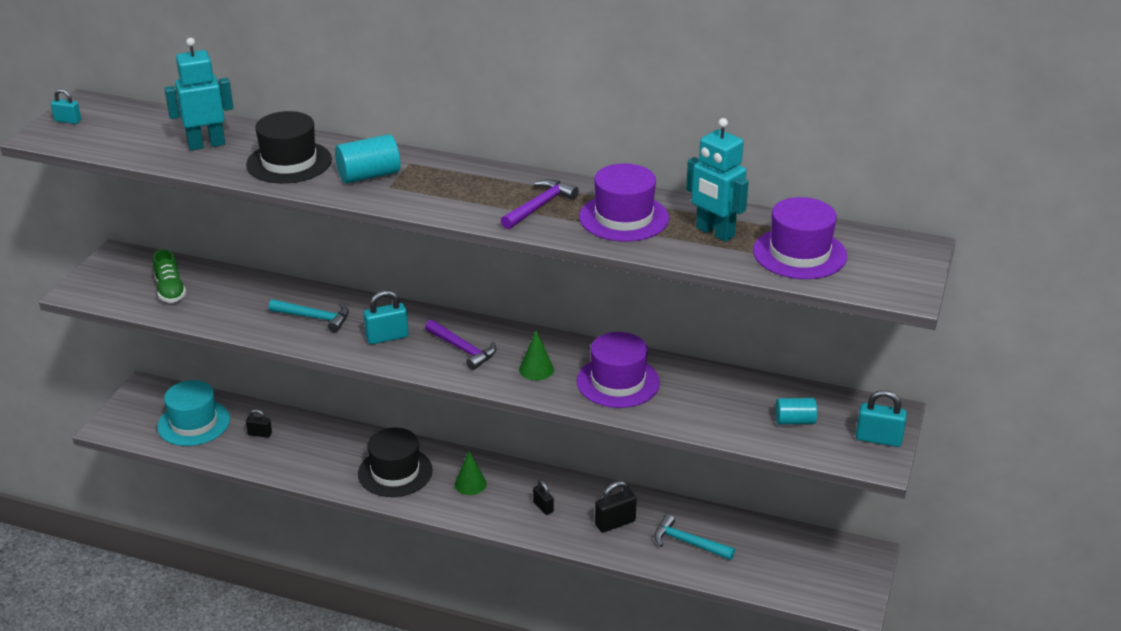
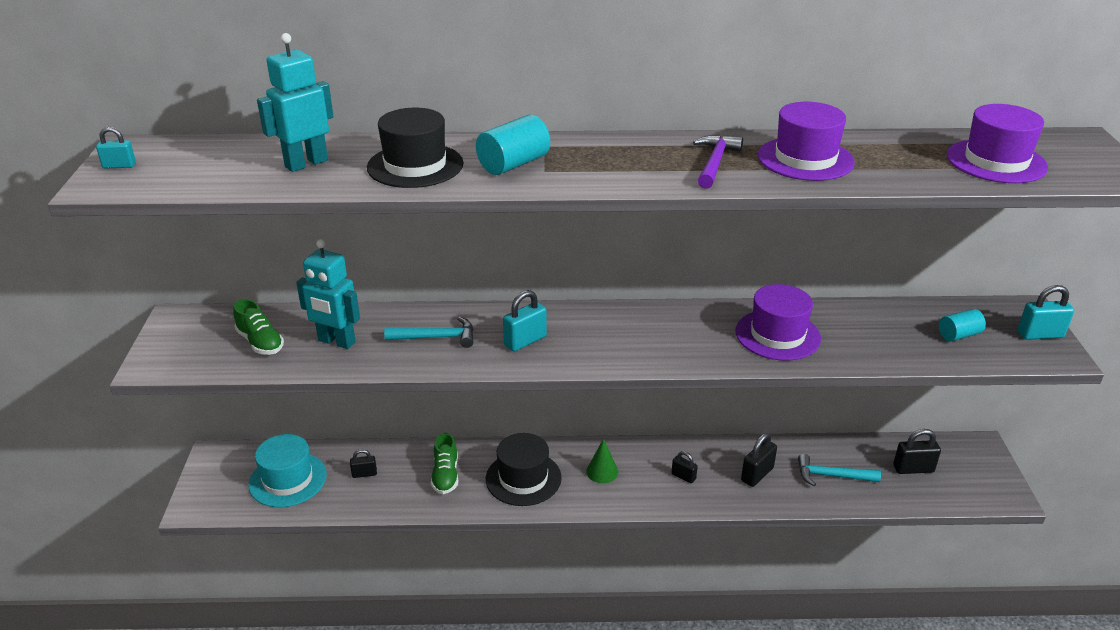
camera: 20 degrees left, 0 degrees up
(328, 453) = (445, 475): none -> green shoe
(462, 349) = (609, 336): purple hammer -> none
(536, 369) = (694, 340): green cone -> none
(714, 232) = (901, 157): turquoise robot -> turquoise robot (336, 341)
(777, 557) = (913, 469): none -> black padlock

